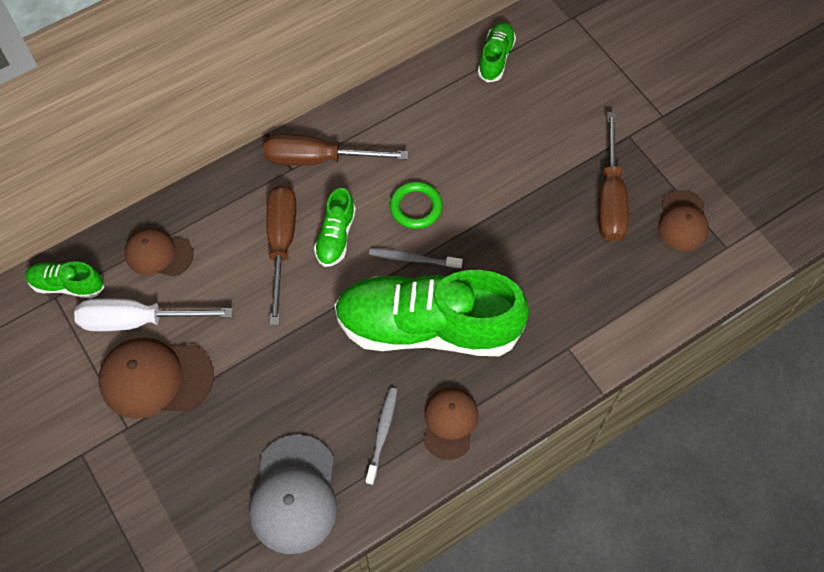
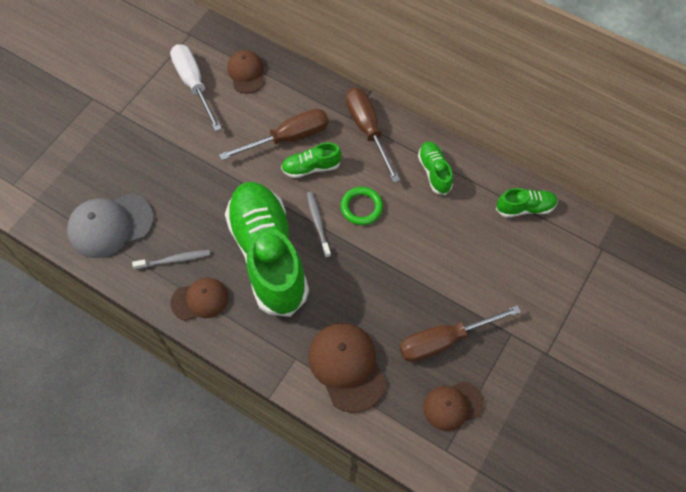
camera: 65 degrees right, 0 degrees up
(67, 285) = (201, 37): green shoe -> green shoe (434, 172)
(156, 378) = (158, 112): brown cap -> brown cap (347, 366)

